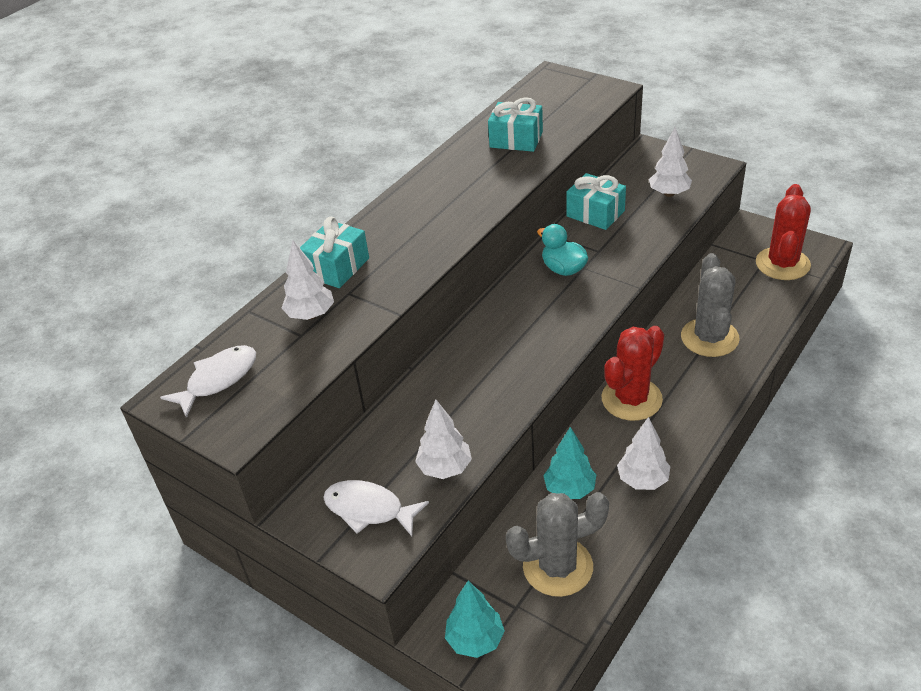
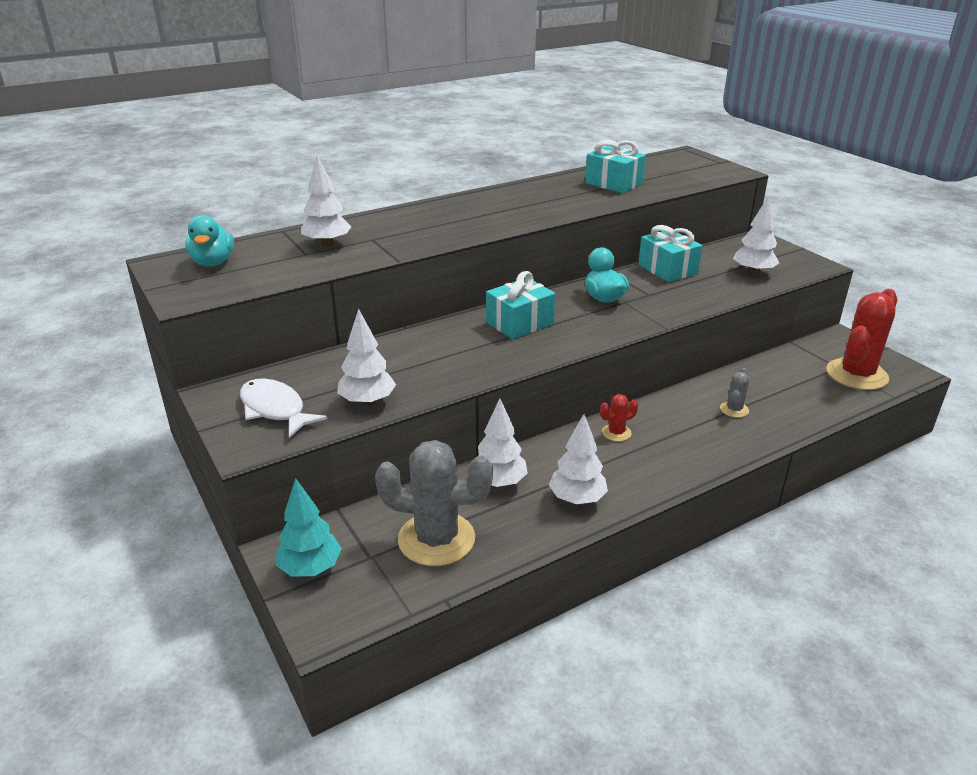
camera: 20 degrees right, 10 degrees down
(218, 379) = (213, 262): white fish -> turquoise duck
(337, 267) = (379, 223): turquoise gift -> turquoise gift (519, 323)
(570, 489) = (499, 482): turquoise tree -> white tree
(631, 399) = (616, 433): red cactus -> red cactus, size x0.45
(709, 338) = (734, 409): grey cactus -> grey cactus, size x0.45

